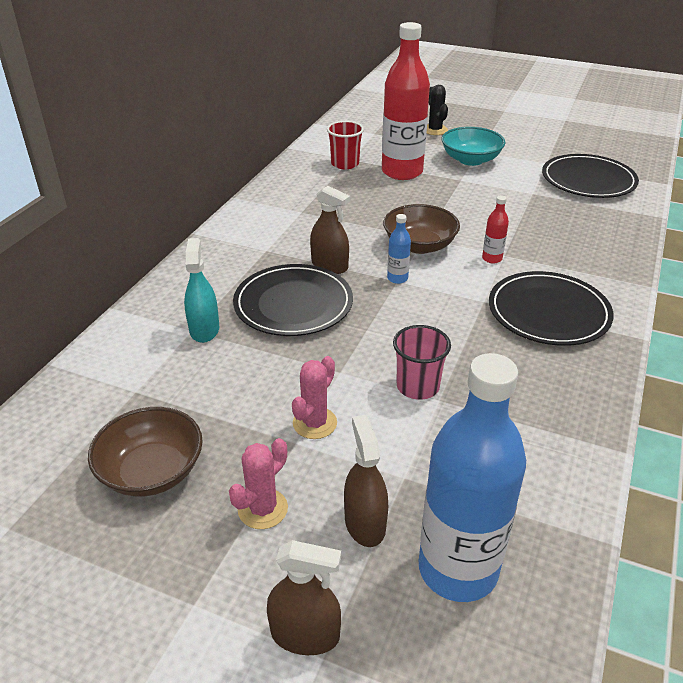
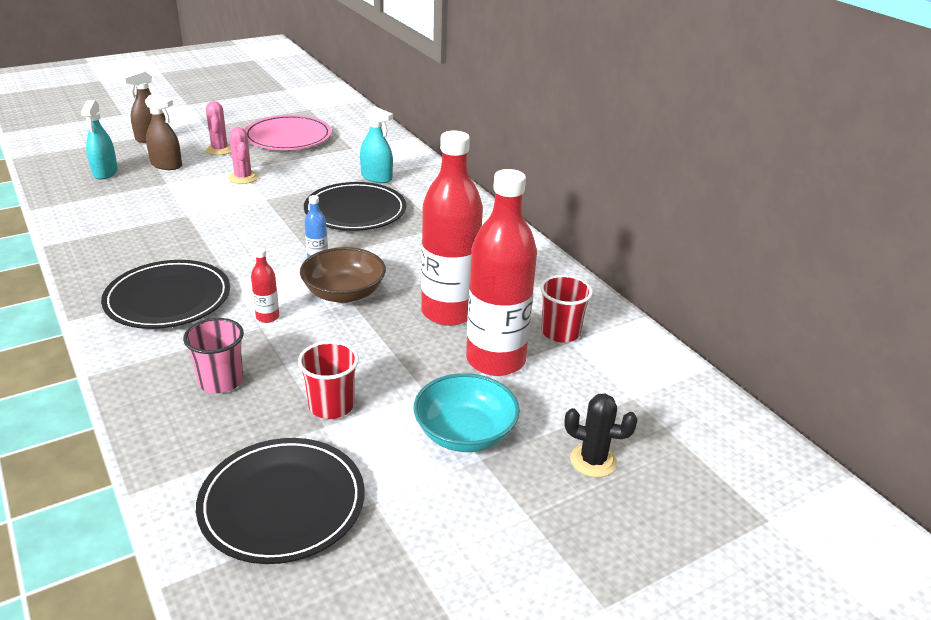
camera: 125 degrees right, 5 degrees down
(152, 471) = (288, 137): brown bowl -> pink plate
(329, 266) = (379, 242): brown spray bottle -> none
(379, 201) = (449, 312): none -> red bottle
(418, 386) = (209, 214): pink cup -> pink cup (221, 381)
(458, 569) = (105, 172): blue bottle -> turquoise spray bottle
(518, 198) = (331, 406): none -> red cup

